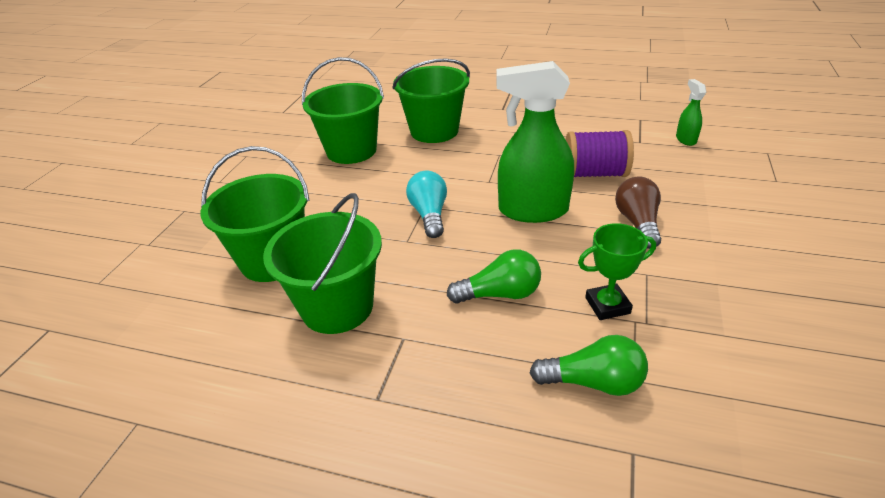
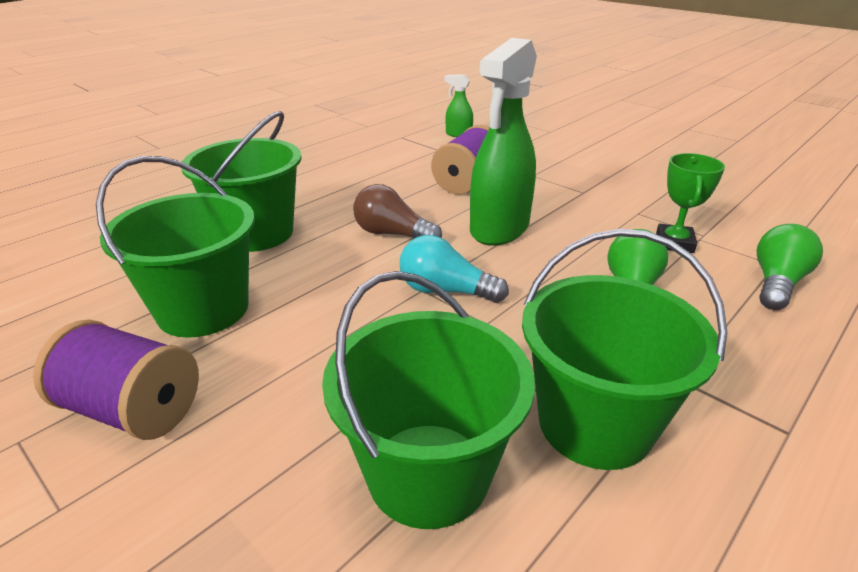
camera: 65 degrees left, 5 degrees down
(274, 169) = (132, 410): none -> purple spool
(637, 223) = (563, 192): brown light bulb -> brown light bulb (392, 234)

